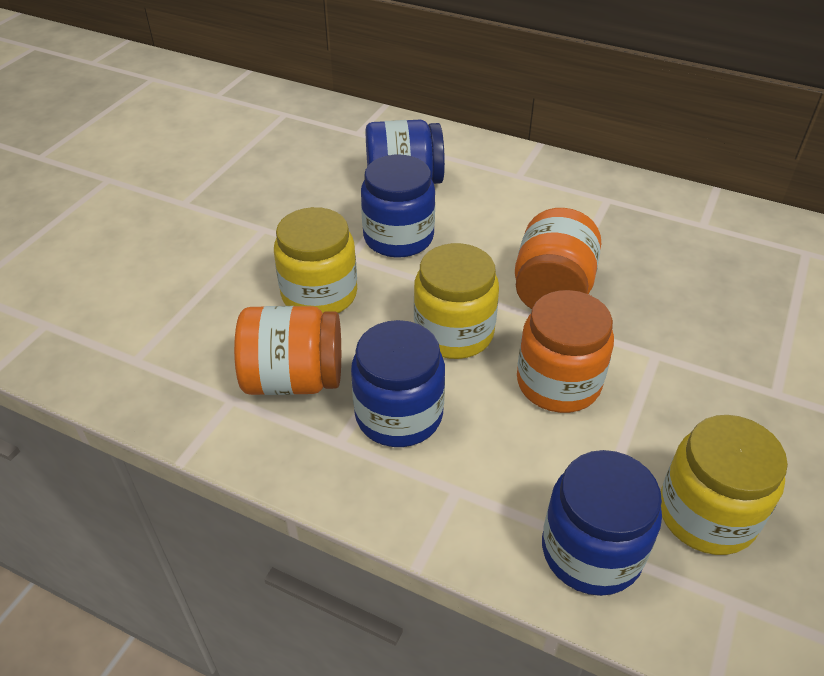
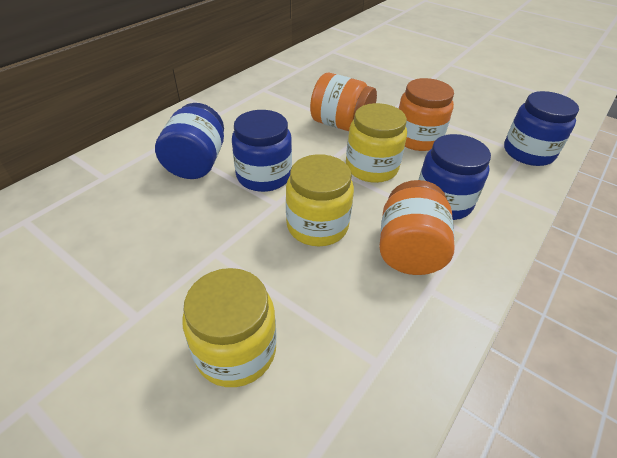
camera: 80 degrees left, 0 degrees up
(706, 514) = (499, 117): yellow jar -> yellow jar (236, 350)

